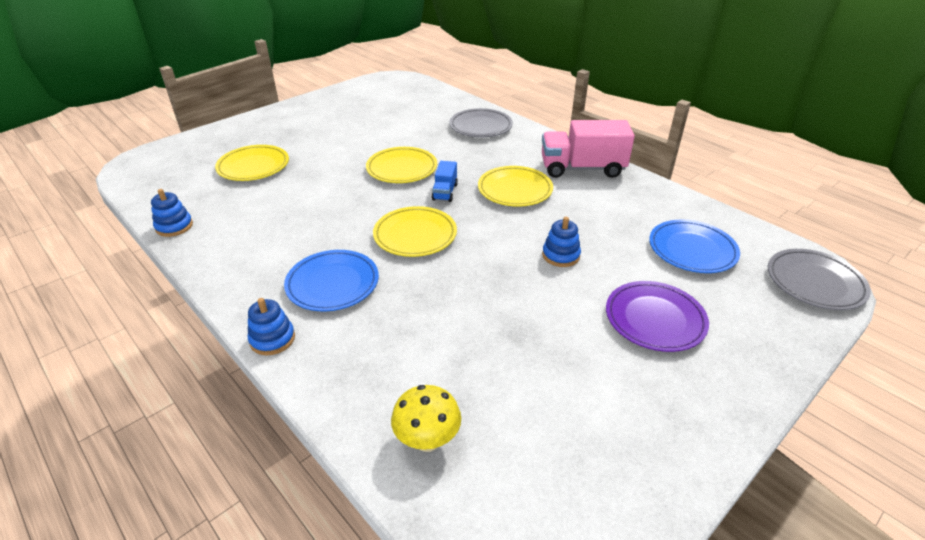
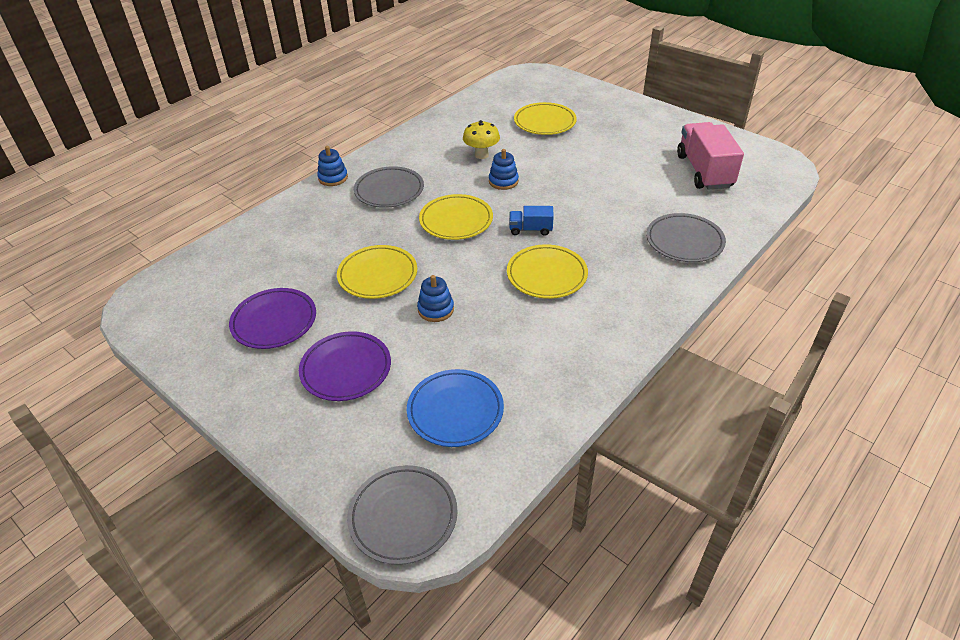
camera: 85 degrees right, 5 degrees up
(174, 226) = (451, 112): blue stacking toy -> blue stacking toy (503, 181)
(333, 284) = (389, 191): blue plate -> grey plate
(402, 169) = (566, 199): yellow plate -> yellow plate (378, 275)
(427, 440) = (241, 252): yellow mushroom -> yellow mushroom (481, 155)
(582, 168) = (610, 327): pink truck -> pink truck (704, 171)
(583, 387) = (274, 322): none -> purple plate

